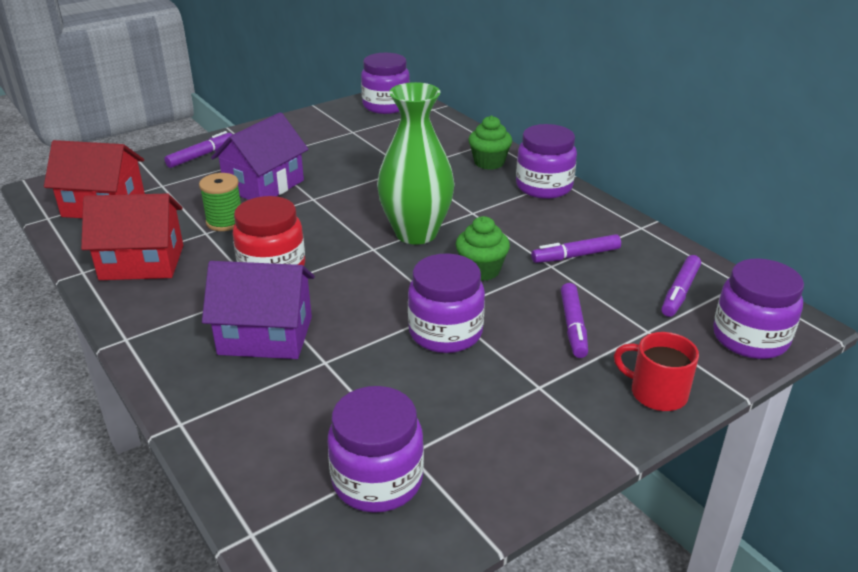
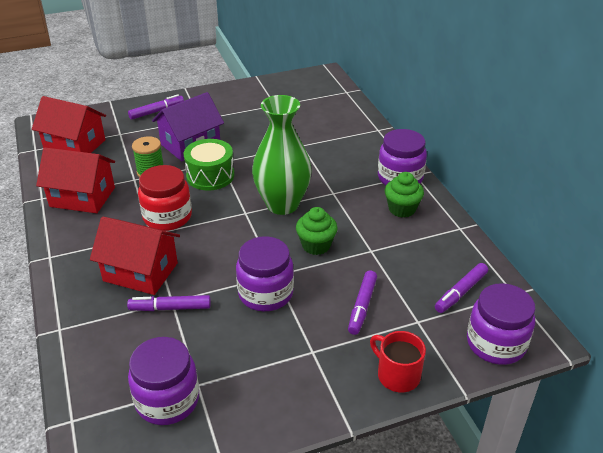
camera: 15 degrees right, 5 degrees up
(265, 335) = (140, 272): purple house -> red house
(307, 215) = (210, 176): none -> green drum
(386, 106) = (311, 84): purple jar -> none
(489, 162) = (367, 149): green cupcake -> green cupcake (402, 209)
(575, 256) = (394, 245): purple marker -> purple marker (170, 308)

